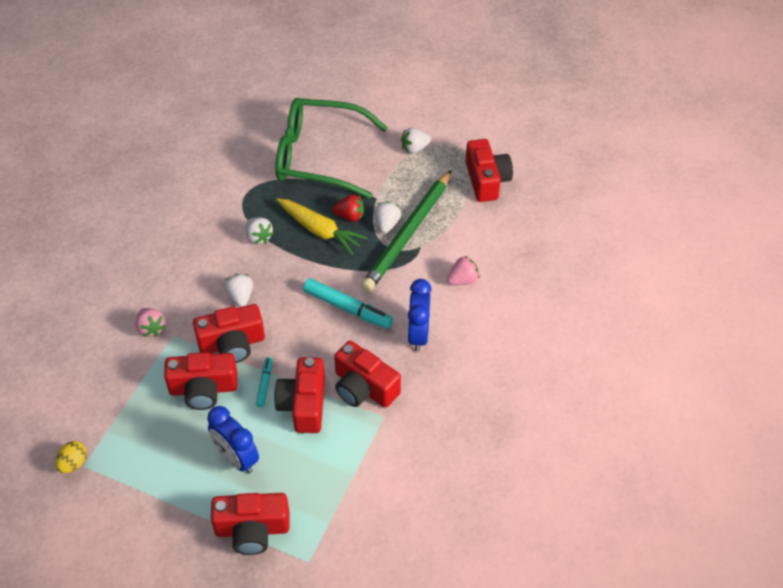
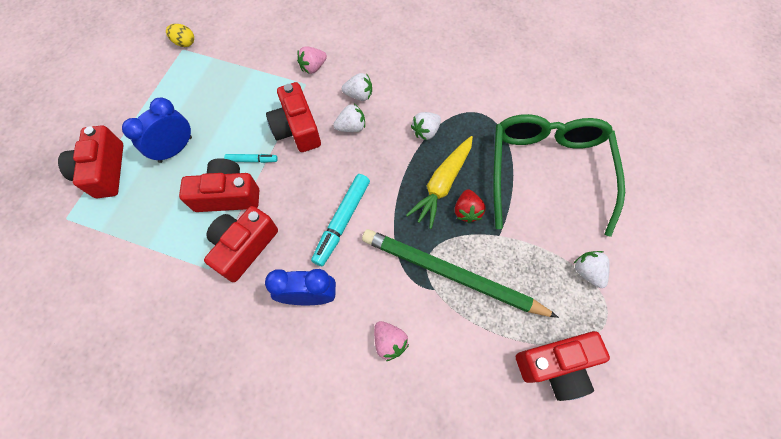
camera: 85 degrees right, 15 degrees up
(203, 389) = (249, 114): red camera -> none
(387, 224) = (461, 250): white strawberry -> white strawberry (359, 95)

